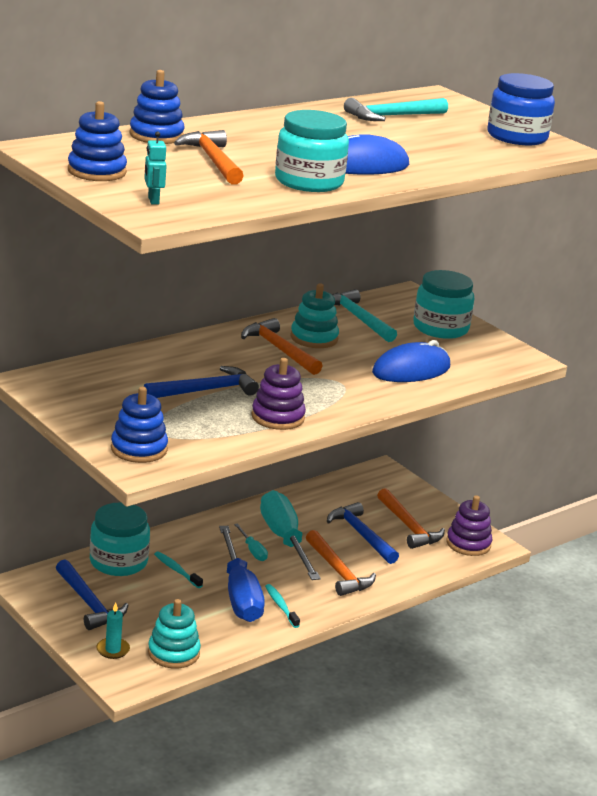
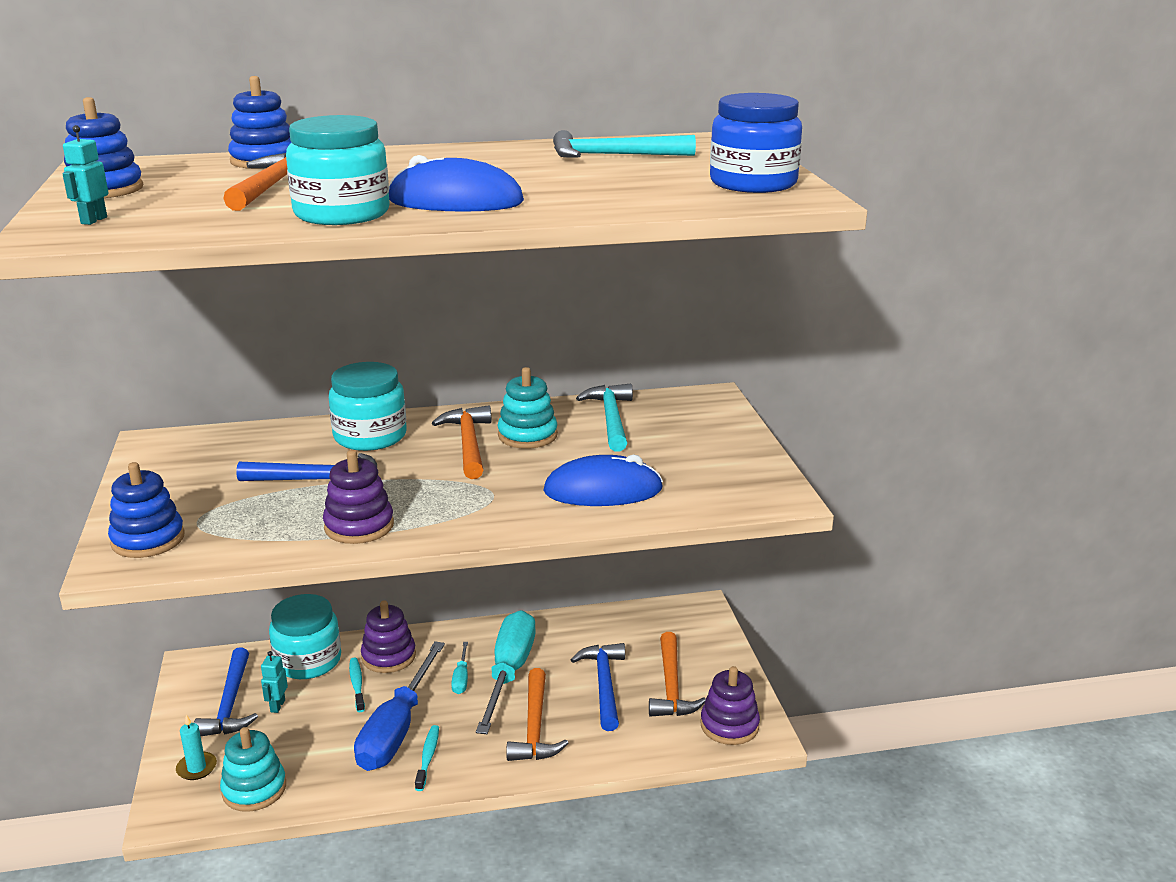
camera: 30 degrees right, 0 degrees up
(129, 597) = (277, 706): none -> turquoise robot
(180, 546) = (388, 656): none -> purple stacking toy
(440, 328) = (705, 442): turquoise jar -> turquoise jar (370, 436)

